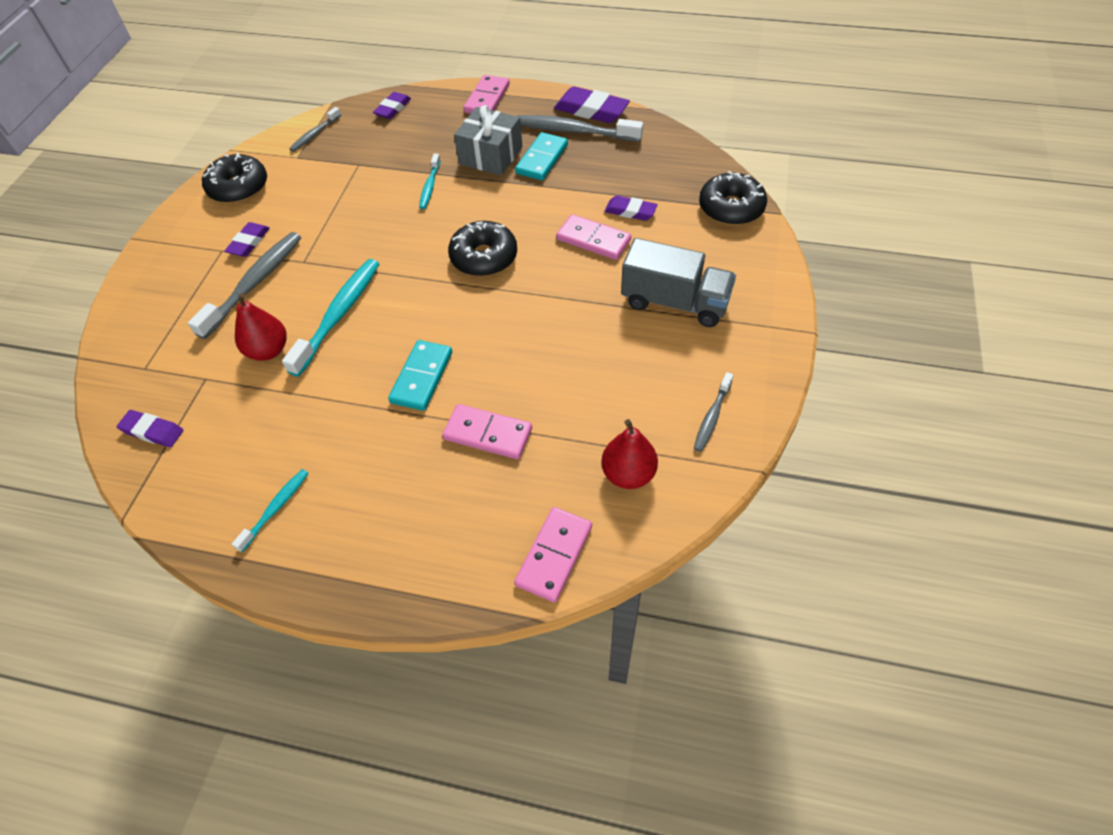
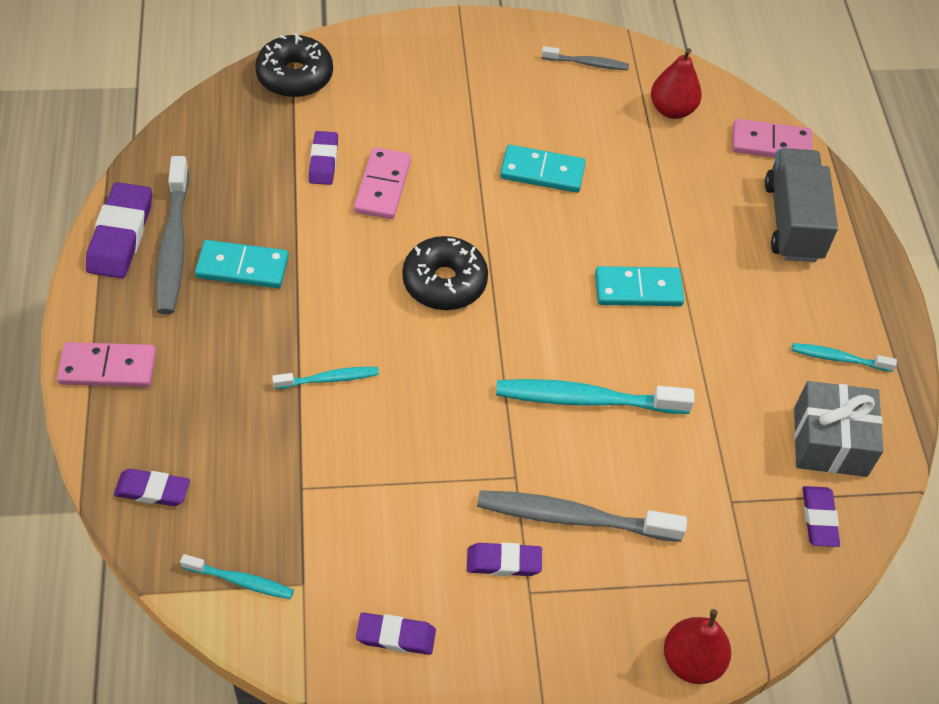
camera: 115 degrees left, 0 degrees up
(238, 188) = (396, 636): black donut -> purple eraser
(268, 350) = (666, 451): red pear -> red pear (692, 661)
(314, 134) = (241, 581): grey toothbrush -> turquoise toothbrush
(488, 433) = (679, 216): pink domino -> none
(490, 155) = (246, 326): grey gift -> grey gift (830, 441)
(576, 344) = (542, 172): none -> turquoise domino
(675, 302) = (456, 105): grey truck -> grey truck (793, 221)

